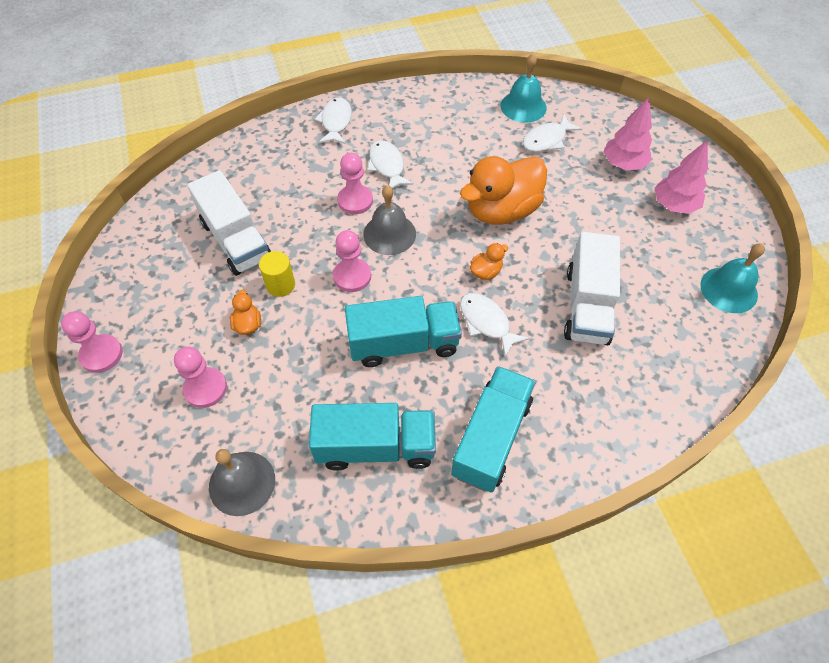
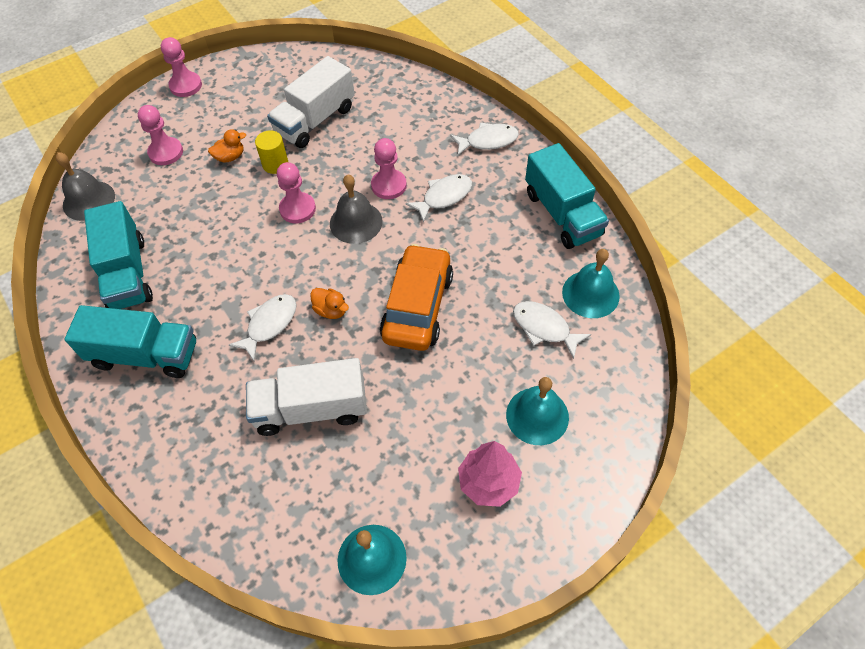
camera: 75 degrees right, 0 degrees up
(403, 343) = (232, 266): turquoise truck -> turquoise truck (562, 214)
(501, 210) = (418, 306): orange duck -> orange car
(623, 164) = (537, 416): pink tree -> turquoise bell

